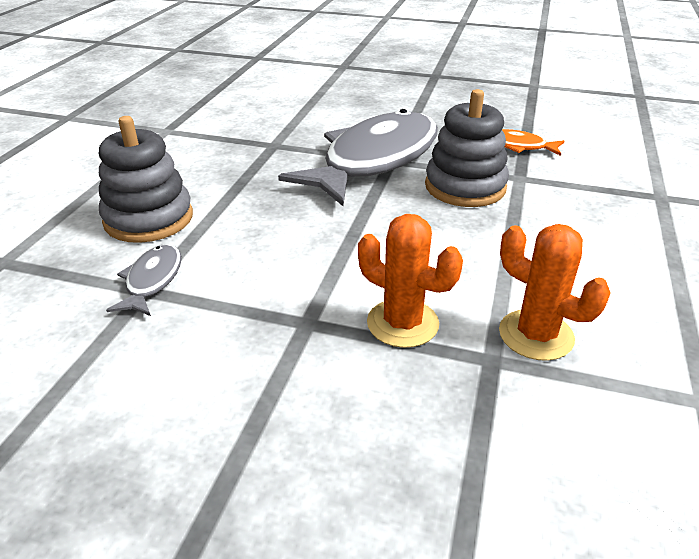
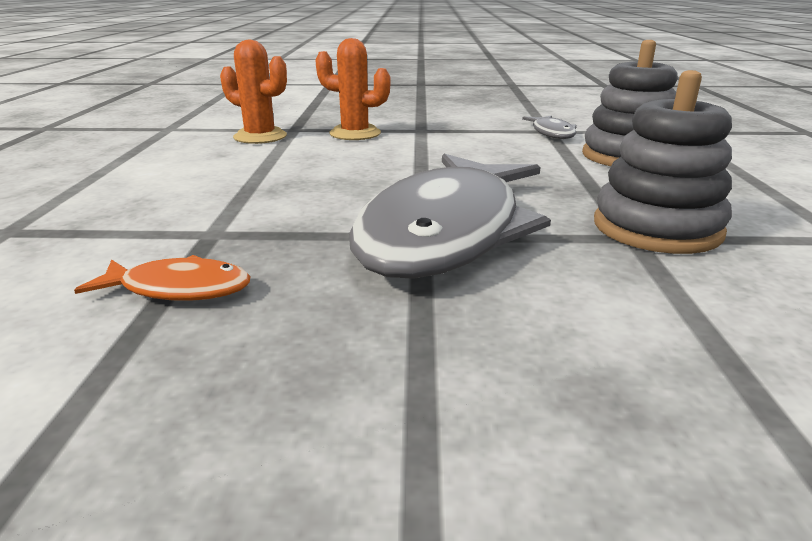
camera: 165 degrees right, 10 degrees down
(465, 187) = (300, 213): grey stacking toy -> grey stacking toy (656, 228)

